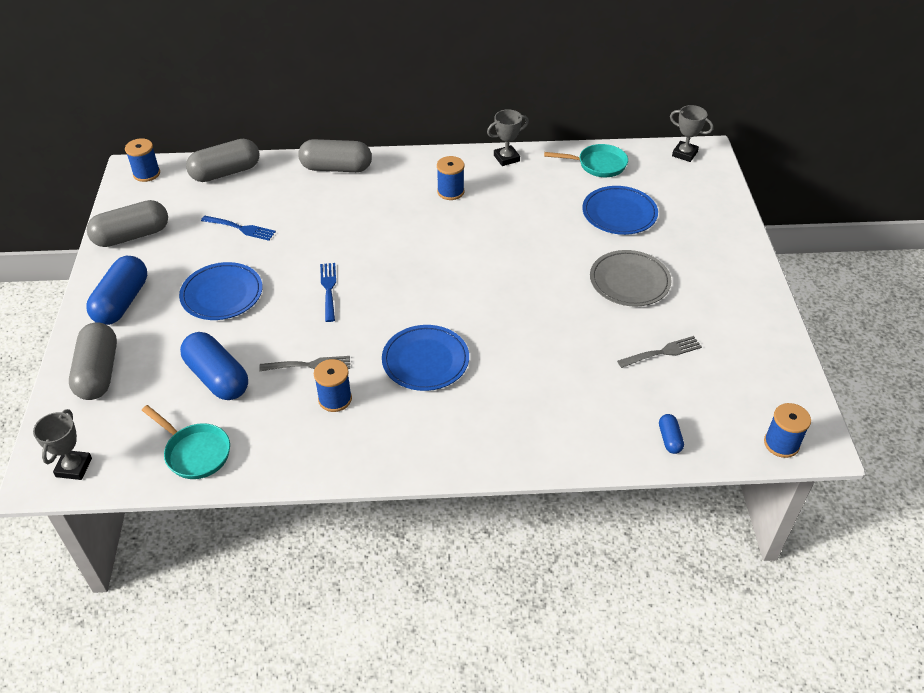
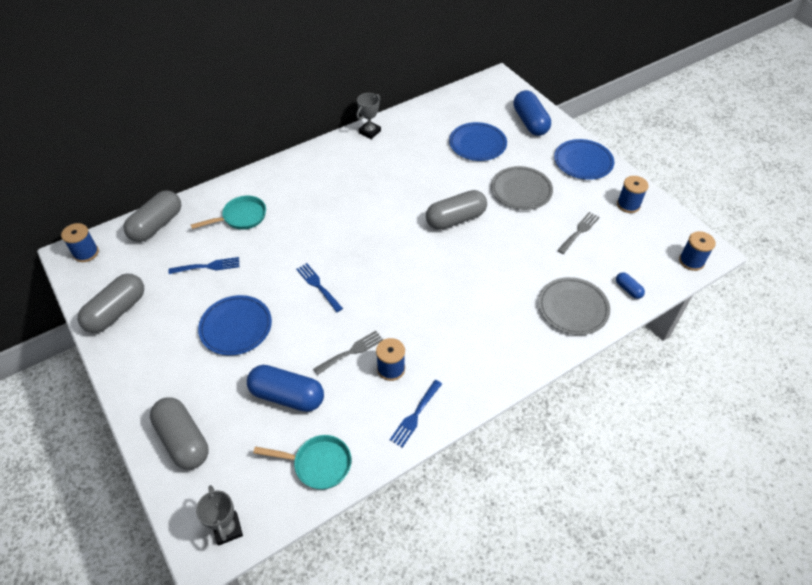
camera: 30 degrees left, 5 degrees up
(122, 302) = (155, 371): blue capsule -> blue capsule (530, 122)
(322, 454) = (415, 415): none -> blue fork
(336, 168) = (247, 187): grey capsule -> grey capsule (455, 219)
(425, 360) = (432, 308): blue plate -> blue plate (583, 162)
(450, 192) = (349, 172): blue spool -> blue spool (628, 205)
(584, 429) = (573, 308): none -> grey plate
(598, 165) = (436, 114): turquoise pan -> turquoise pan (241, 217)
(684, 154) = (486, 85): grey trophy -> none

